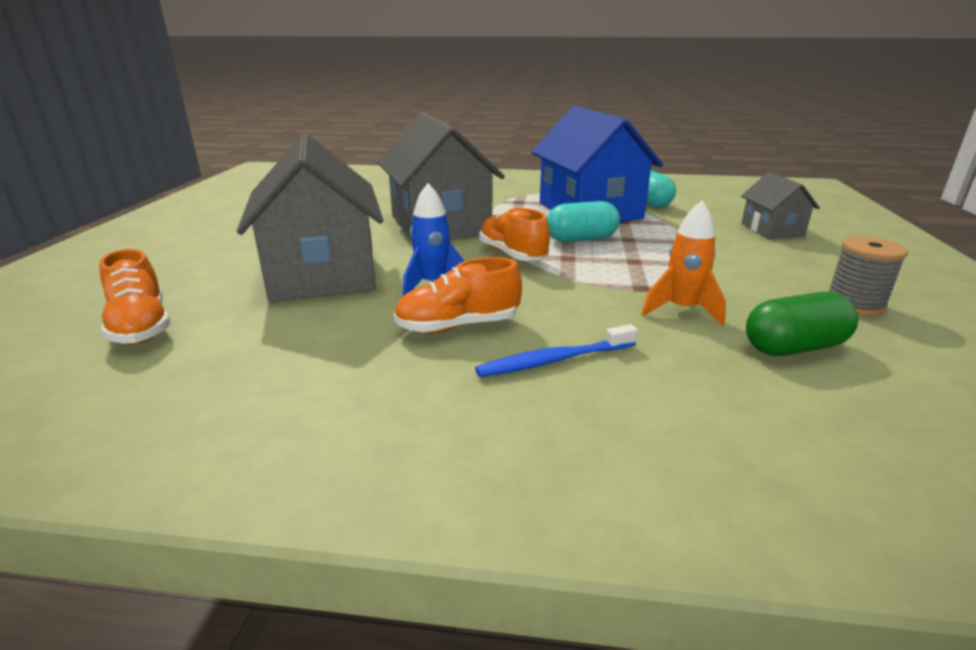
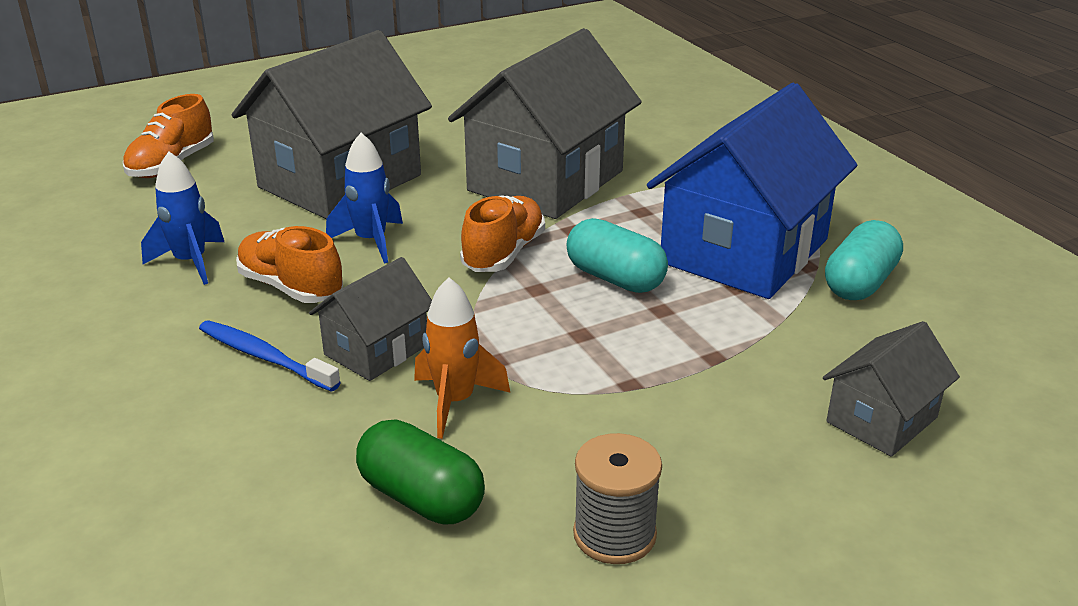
camera: 55 degrees right, 5 degrees up
(347, 358) = (191, 262): none -> blue rocket
(589, 318) = (376, 350): none -> grey house

